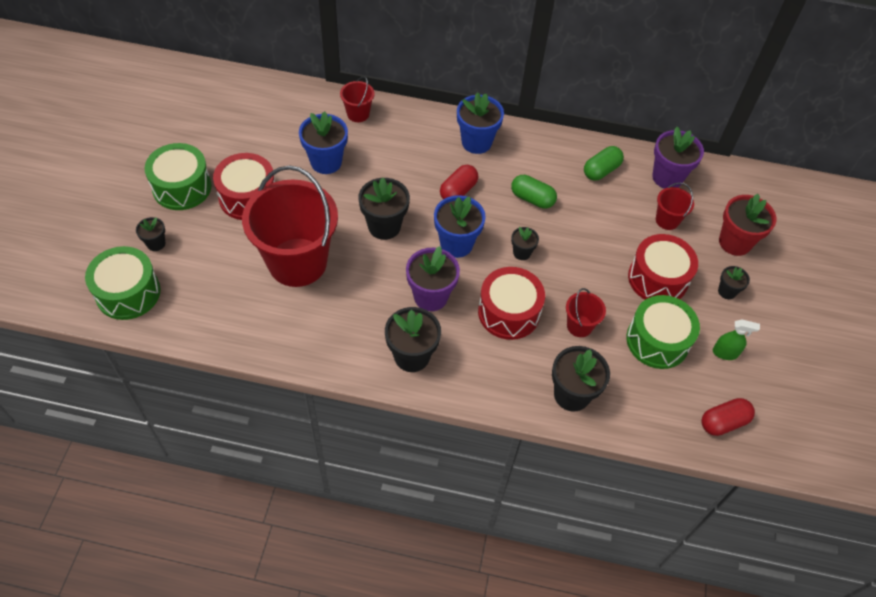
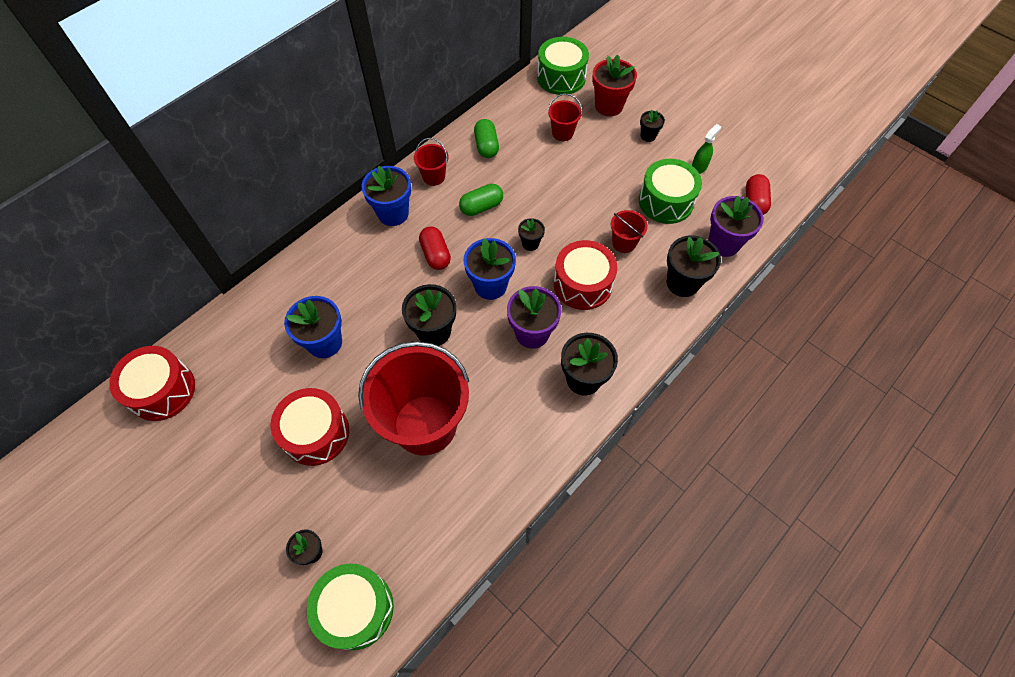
camera: 55 degrees left, 5 degrees up
(182, 187) = (256, 492): green drum -> green drum (561, 77)
(358, 114) = (288, 287): red bucket -> red bucket (434, 177)
(658, 278) = (611, 169): red drum -> red drum (162, 390)
(667, 177) = (523, 109): purple flower pot -> purple flower pot (723, 243)

